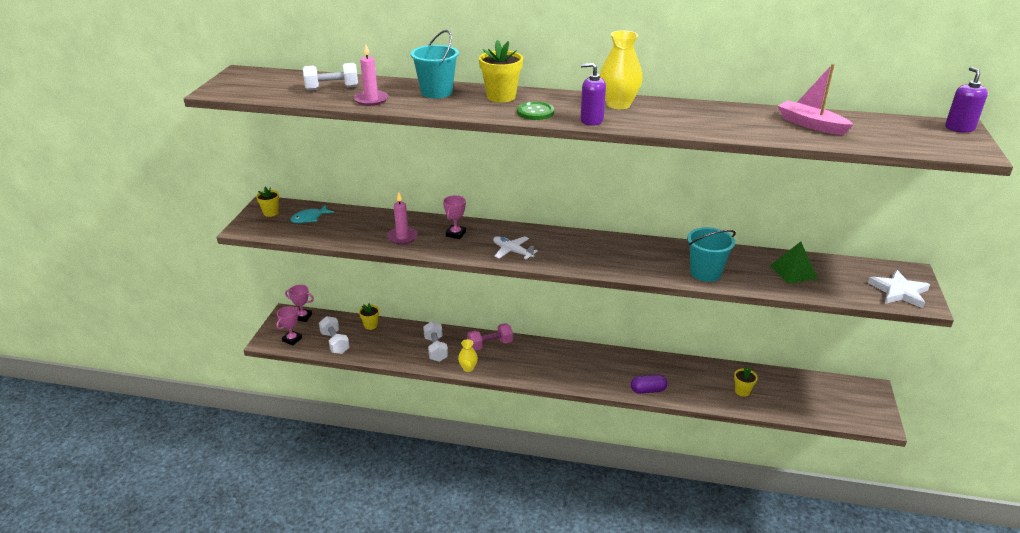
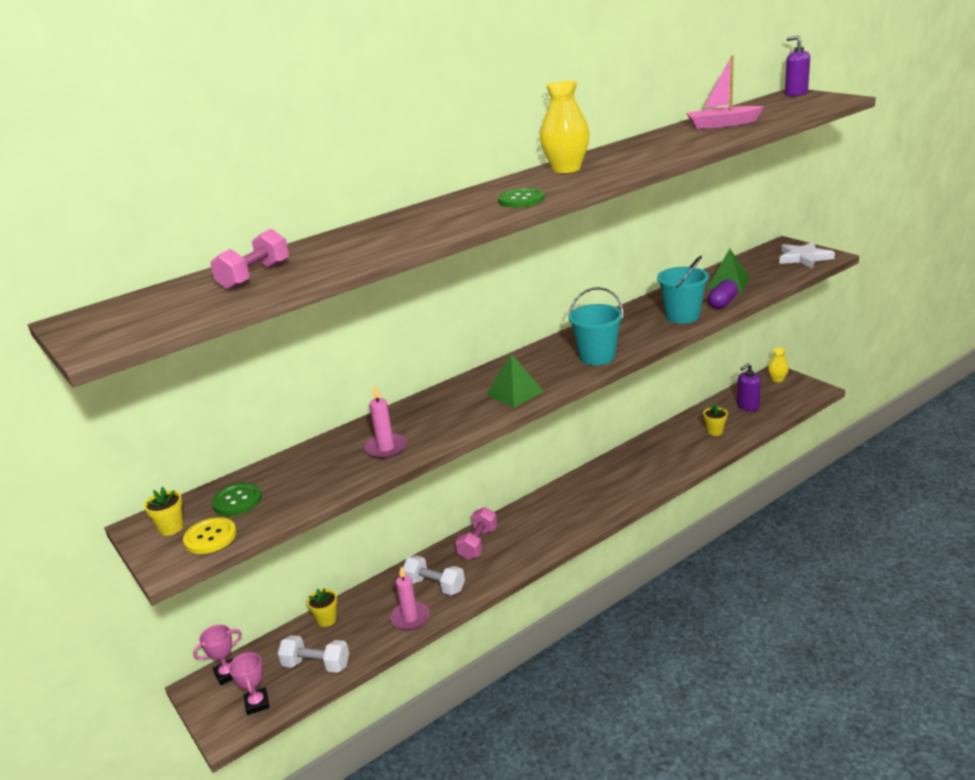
camera: 45 degrees left, 5 degrees down
(273, 228) = (210, 537): none -> yellow button
(309, 218) = (237, 501): turquoise fish -> green button
(332, 88) = (255, 276): white dumbbell -> pink dumbbell
(371, 100) = (334, 262): pink candle -> pink candle (410, 618)
(436, 92) = (383, 229): turquoise bucket -> turquoise bucket (597, 357)
(455, 234) = (432, 413): pink trophy -> none
(468, 368) = (495, 576): yellow vase -> yellow vase (777, 379)
(501, 96) = (455, 206): yellow flower pot -> none
(512, 251) = (515, 393): white plane -> green pyramid
(591, 120) = (582, 184): purple soap dispenser -> purple soap dispenser (748, 406)
(648, 390) = (659, 478): purple capsule -> purple capsule (722, 303)

